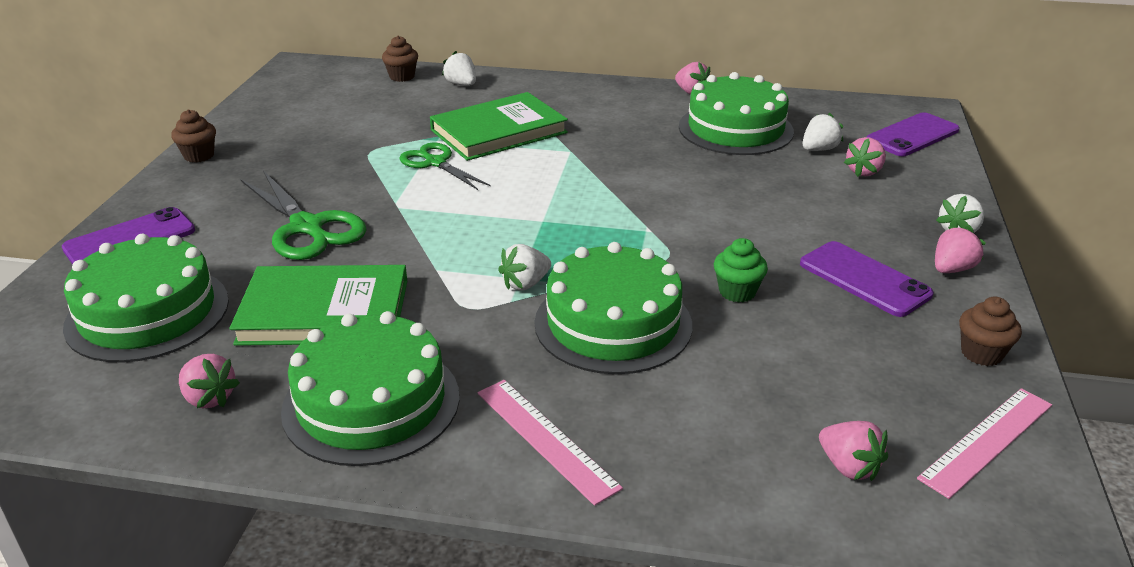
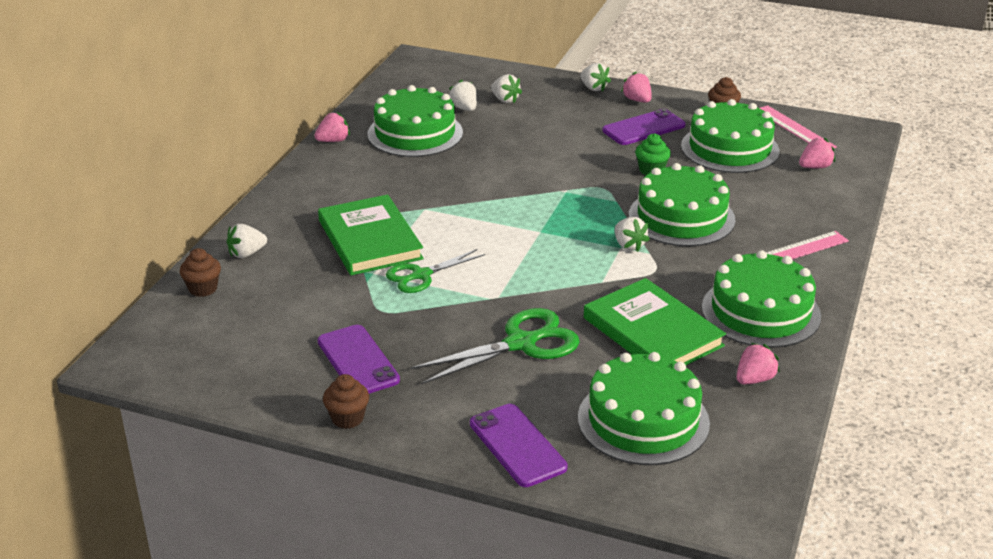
camera: 80 degrees left, 0 degrees up
(324, 311) = (652, 332): green book -> green book turned 45 degrees counterclockwise
(854, 364) = (730, 148): none -> green cake
(864, 171) = (505, 100): pink strawberry -> white strawberry
(912, 135) = (456, 72): purple phone -> purple phone (358, 361)

